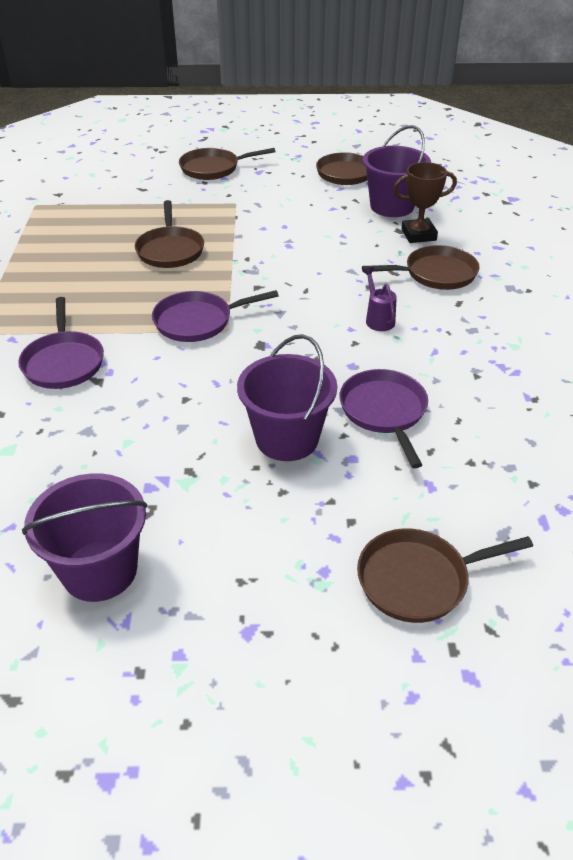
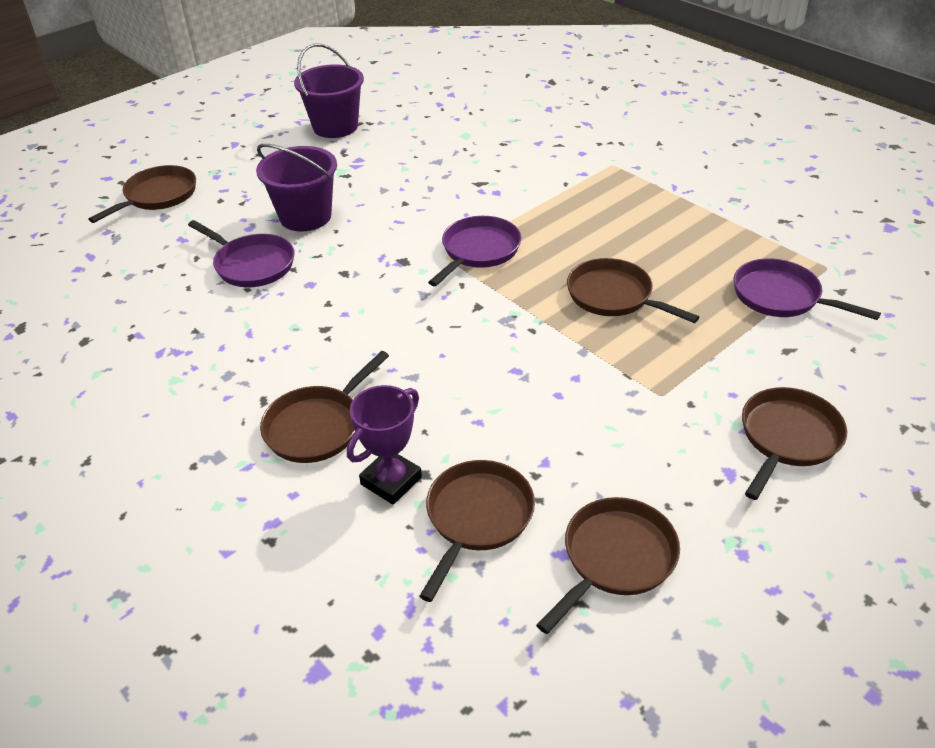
camera: 140 degrees right, 0 degrees up
(63, 362) = (521, 180): purple pan -> purple pan (781, 297)
(378, 319) = (329, 336): purple watering can -> none
(392, 206) = (477, 518): purple bucket -> brown pan
(418, 235) = (391, 481): brown trophy -> purple trophy

